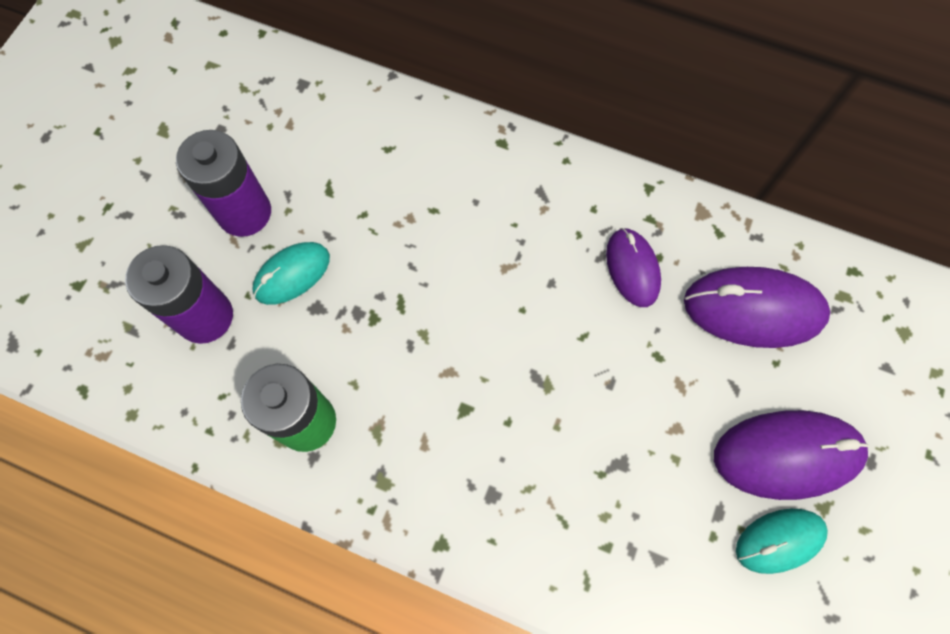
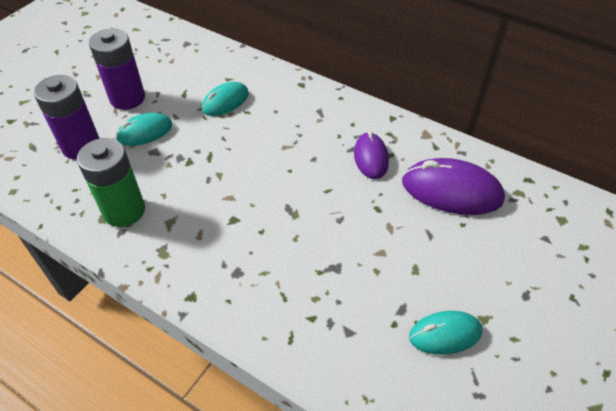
camera: 10 degrees right, 20 degrees down
(396, 196) = (225, 102): none -> turquoise mouse
(787, 455) = (461, 280): purple mouse -> none

